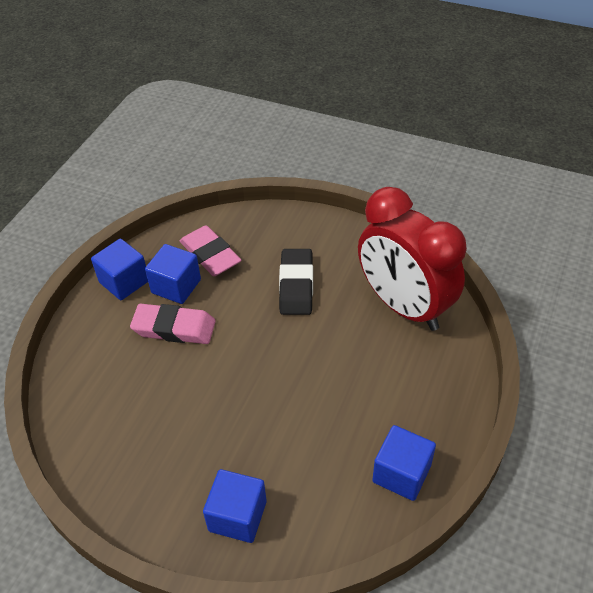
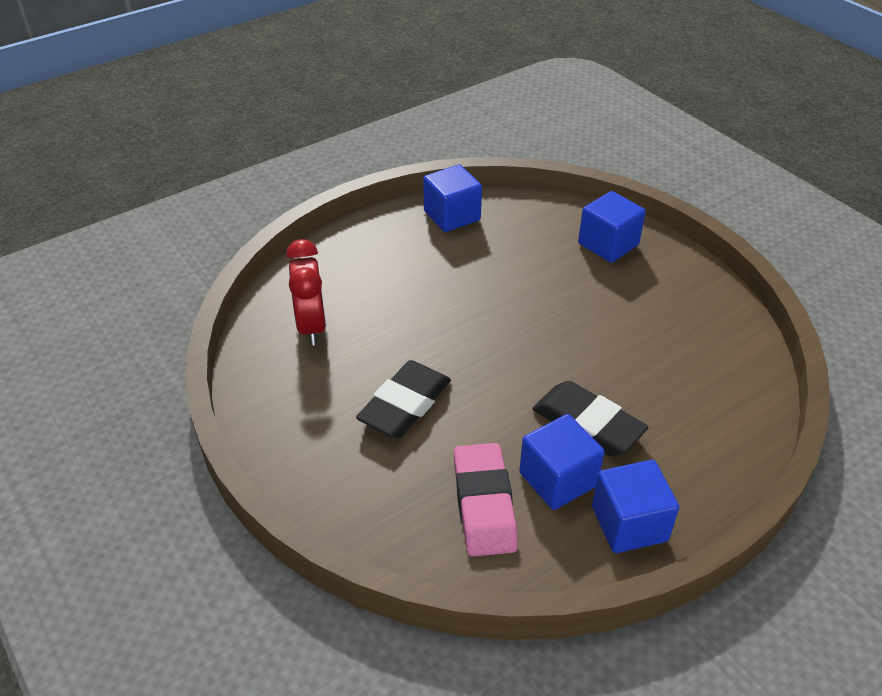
camera: 150 degrees left, 5 degrees down
(174, 328) = (587, 424): pink eraser -> black eraser
(404, 306) = (312, 327): red clock -> red clock, size x0.54

